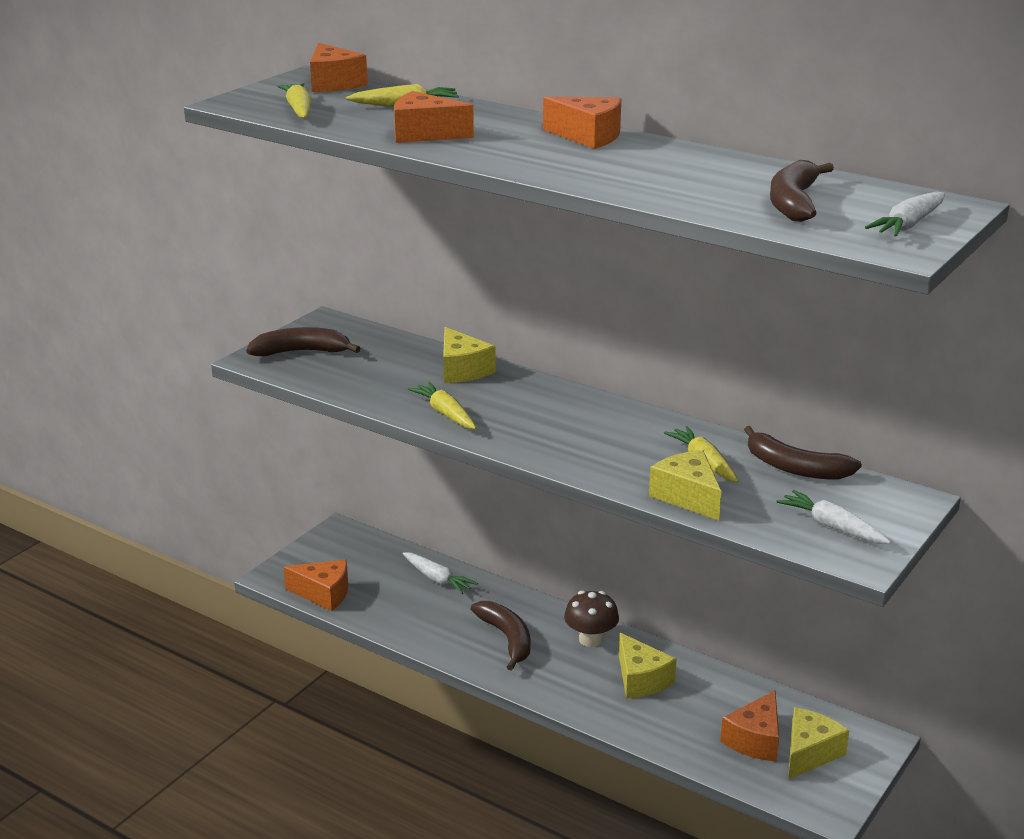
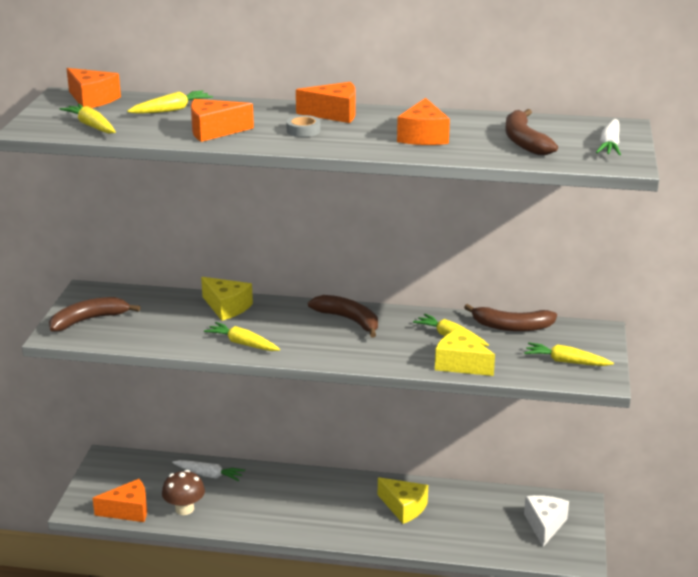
camera: 25 degrees left, 0 degrees up
(507, 639) = (291, 505): brown banana -> brown banana (349, 320)
(528, 149) = (303, 130): none -> grey tape
(590, 639) = (350, 489): brown mushroom -> brown mushroom (184, 509)
(755, 740) = (505, 526): orange cheese -> orange cheese (423, 136)
(809, 753) = (545, 525): yellow cheese -> white cheese
(832, 526) = (566, 362): white carrot -> yellow carrot

